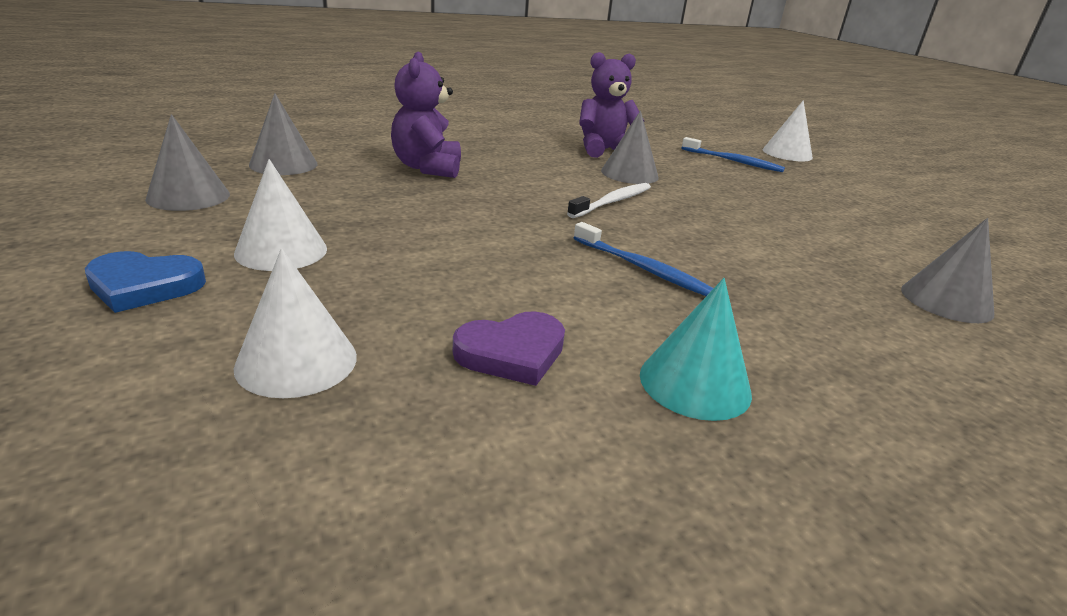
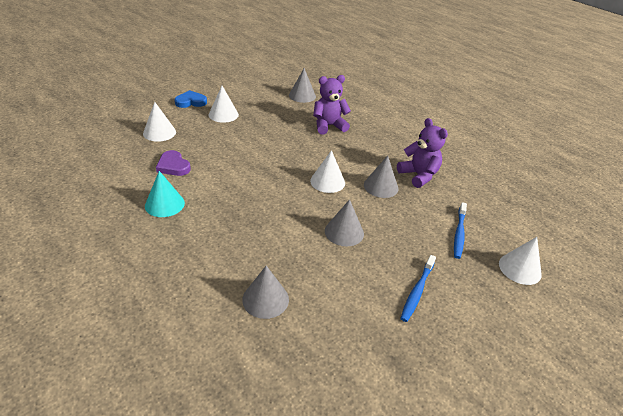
camera: 75 degrees right, 10 degrees up
(144, 286) = (191, 102): blue heart -> blue heart turned 90 degrees clockwise
(188, 196) = (256, 89): grey cone -> grey cone (344, 232)
(612, 202) = (327, 181): white toothbrush -> white cone
(642, 268) = (251, 192): blue toothbrush -> blue toothbrush (417, 291)

